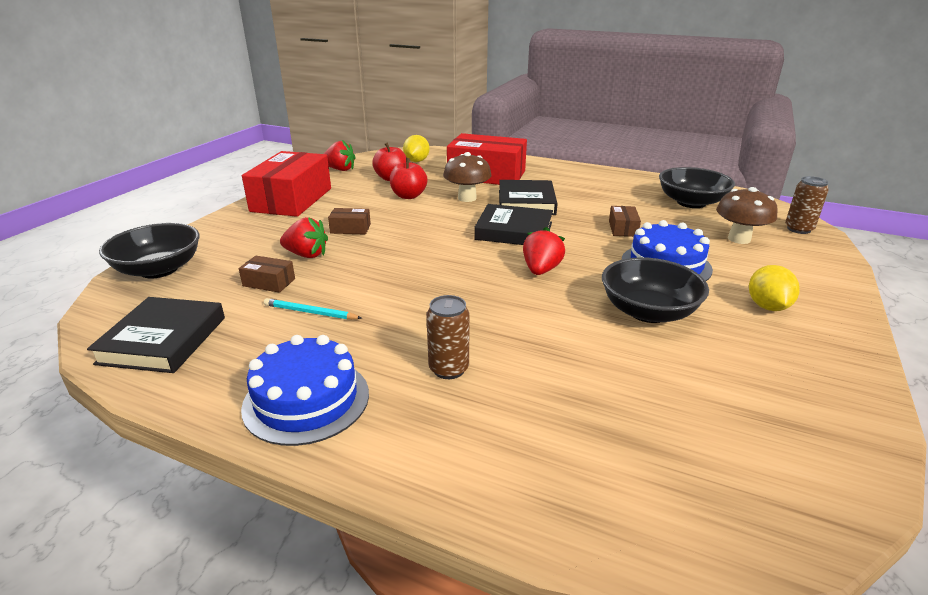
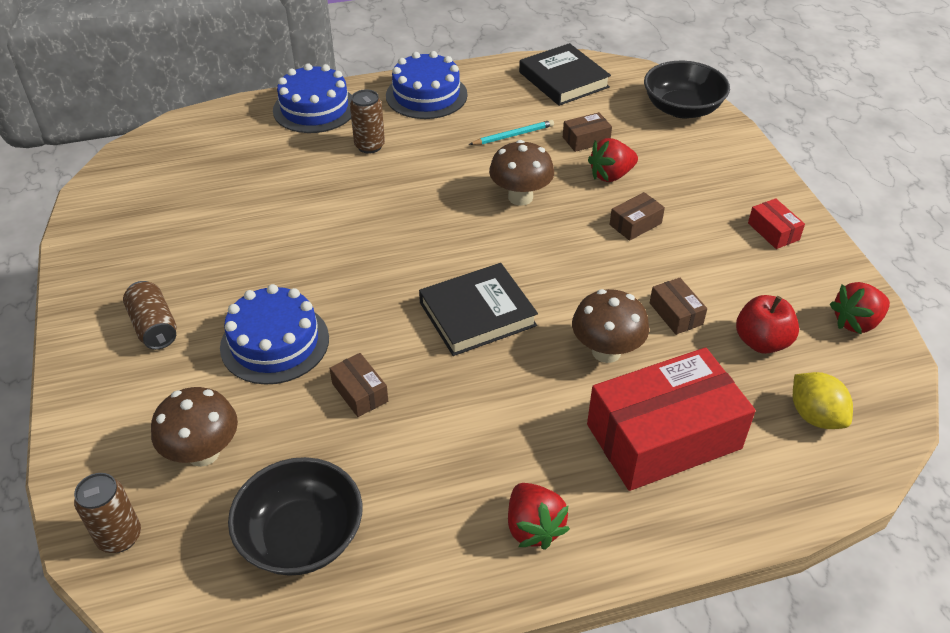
camera: 140 degrees right, 15 degrees up
(292, 200) = (773, 231): red box -> red box, size x0.42
(390, 269) = (520, 197): none -> brown mushroom
(408, 196) = (676, 313): red apple -> brown box
(454, 460) = (314, 108): none -> blue cake
(526, 202) = (526, 387): black book -> none
(541, 270) = (392, 266): red strawberry -> red strawberry (533, 527)
(648, 311) = (262, 264): black bowl -> none
(767, 306) = (154, 327): yellow lemon -> brown can

